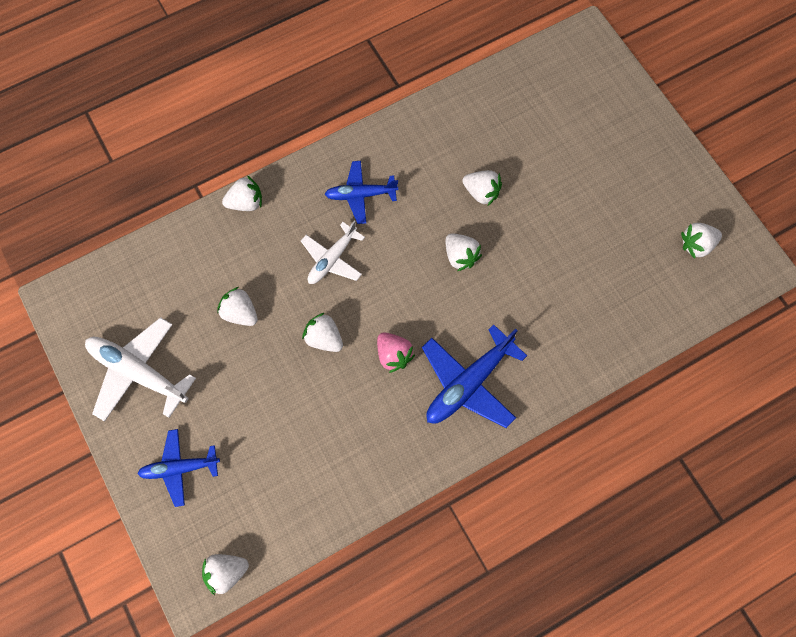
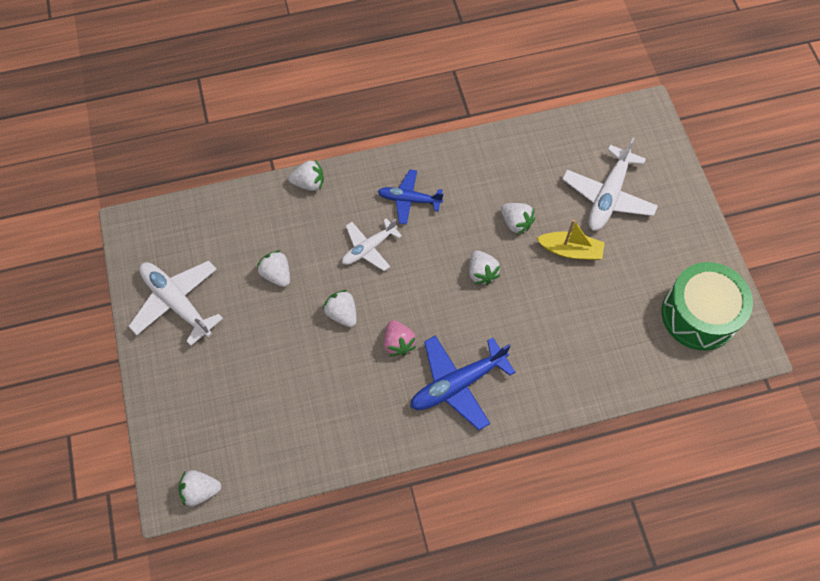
camera: 15 degrees right, 5 degrees down
(179, 468) = (187, 391): blue plane -> none
(546, 209) = (570, 250): none -> yellow boat
(570, 140) = (608, 196): none -> white plane
(696, 245) = (699, 315): white strawberry -> green drum

